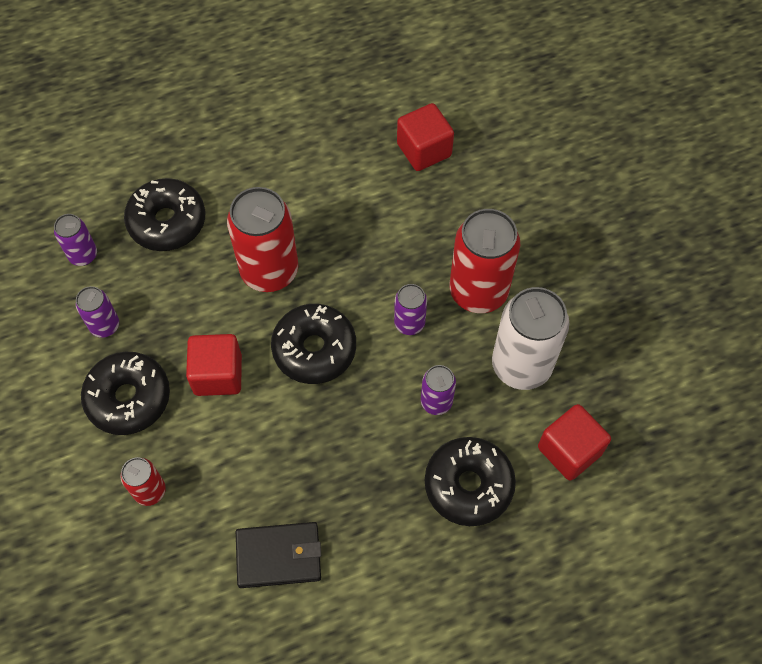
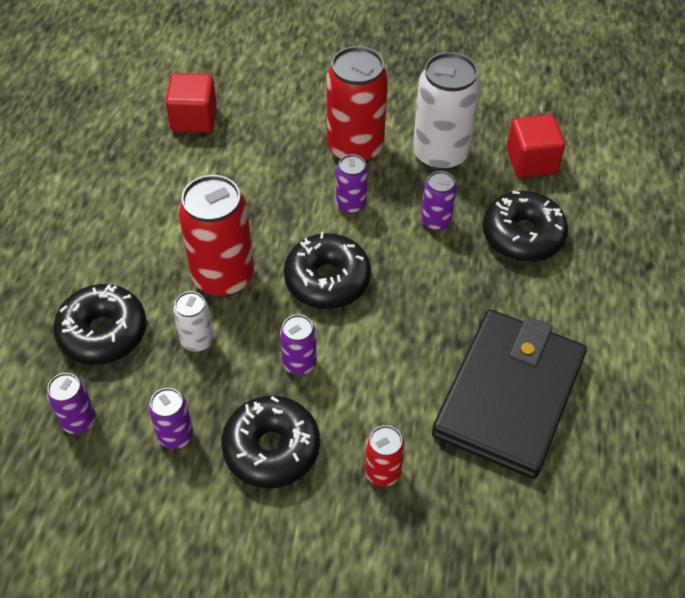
camera: 60 degrees left, 10 degrees down
(197, 289) = (197, 340): none -> white can
(218, 374) = (299, 363): red cube -> purple can
(279, 556) = (509, 396): black wallet -> black wallet, size x1.85

